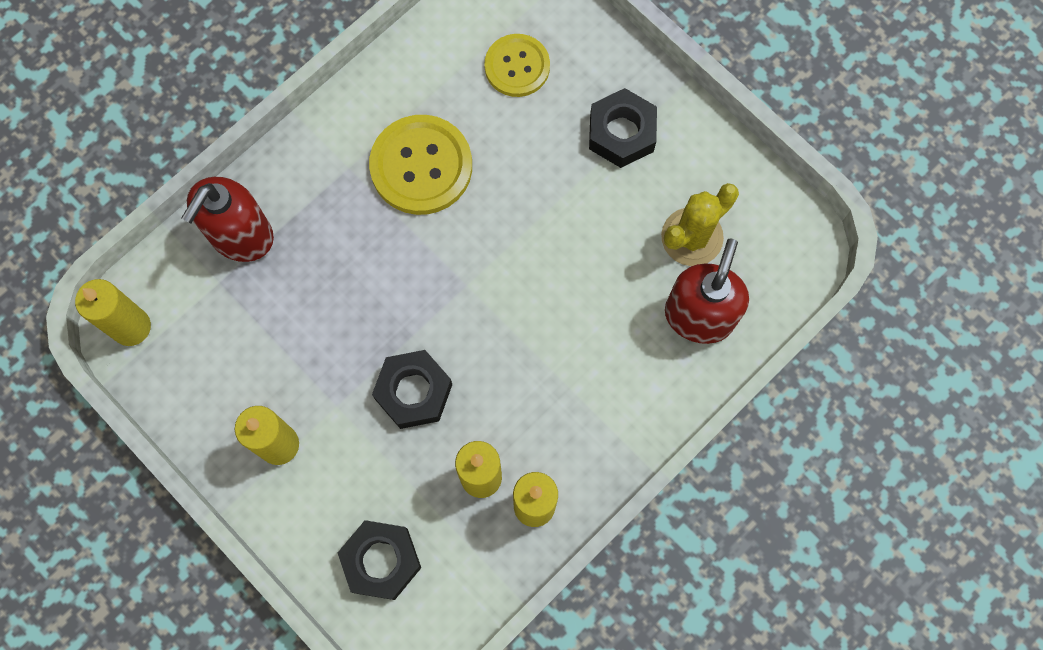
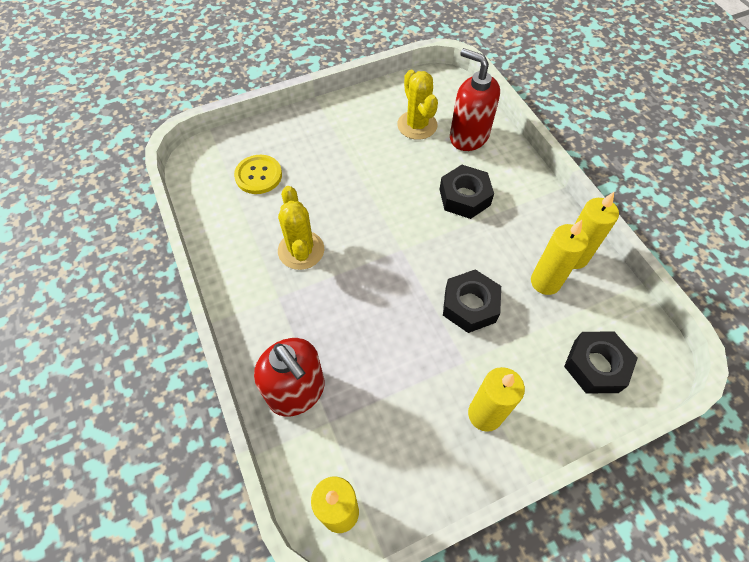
camera: 70 degrees left, 15 degrees down
(421, 166) = (301, 250): yellow button -> yellow cactus
(621, 133) = (333, 137): black nut -> black nut (464, 197)

